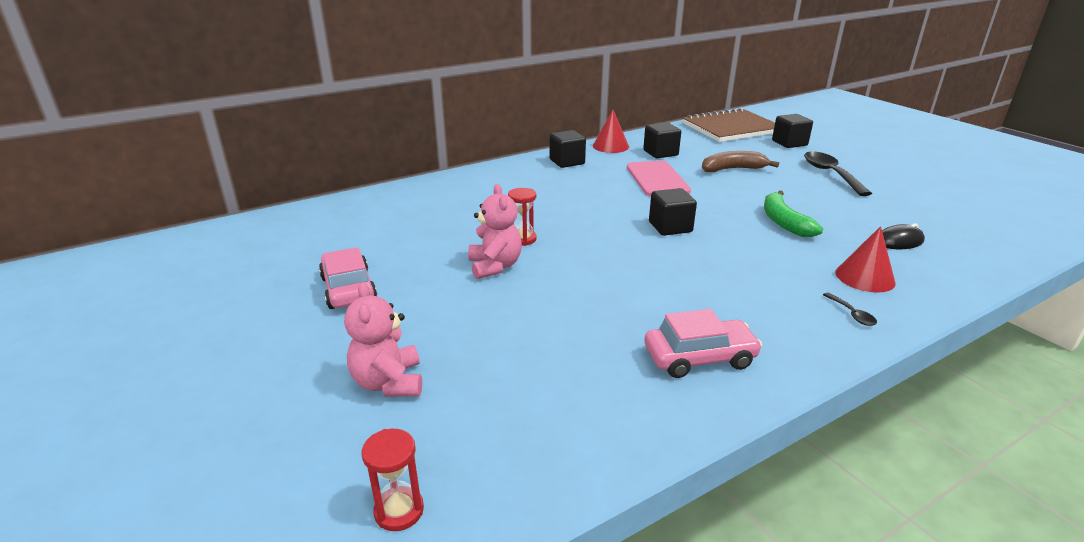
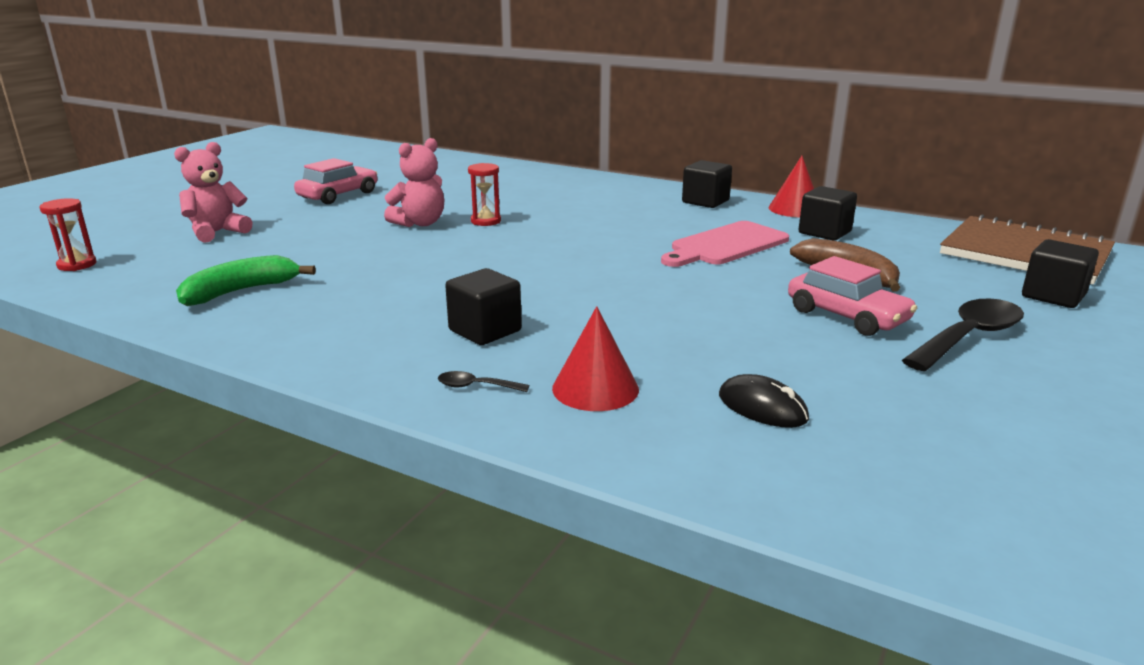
camera: 60 degrees right, 5 degrees down
(670, 227) = (598, 269): black cube -> black cube (485, 331)
(699, 357) = (315, 320): pink car -> pink car (847, 316)
(784, 222) = (709, 323): green banana -> green banana (241, 291)
(852, 314) = (476, 386): black spoon -> black spoon turned 60 degrees clockwise

